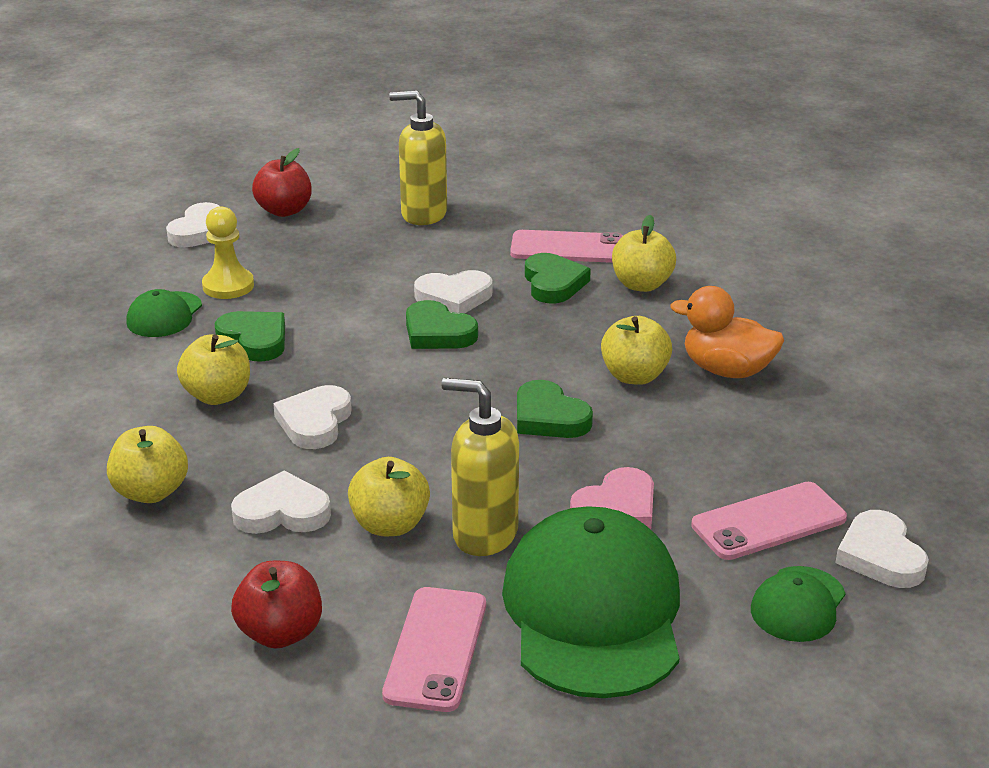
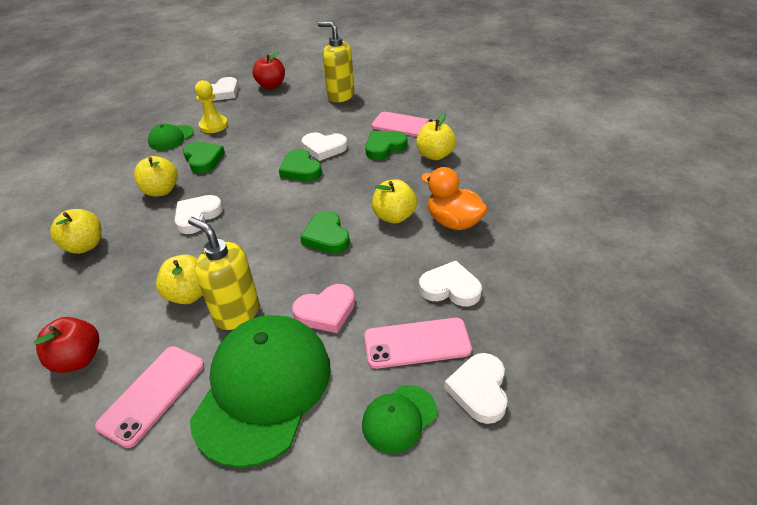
camera: 20 degrees right, 10 degrees up
(282, 512) = (139, 273): white heart -> white heart (450, 288)
(553, 283) = (384, 147): green heart -> green heart turned 135 degrees counterclockwise

